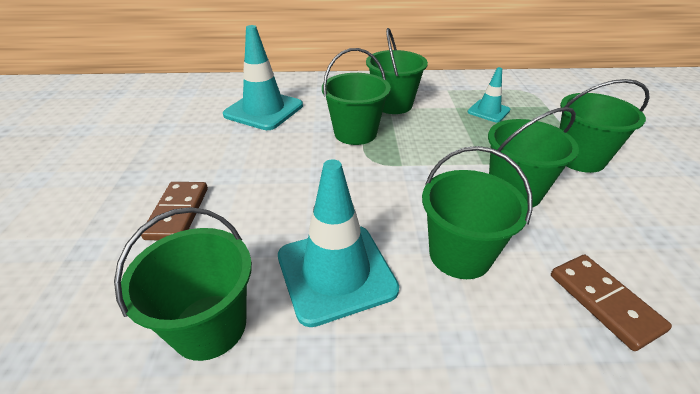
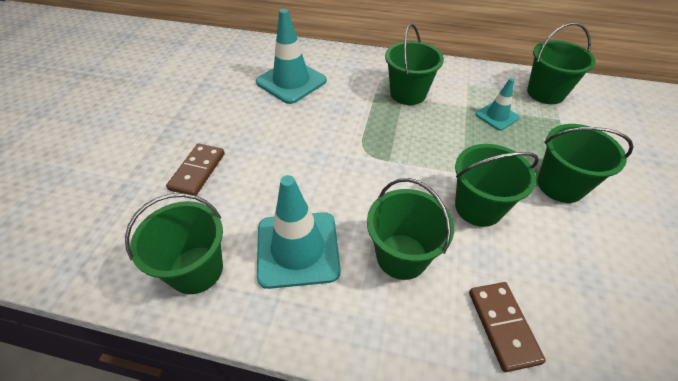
camera: 15 degrees right, 10 degrees up
(355, 133) = (361, 120): green bucket -> green bucket (545, 93)

